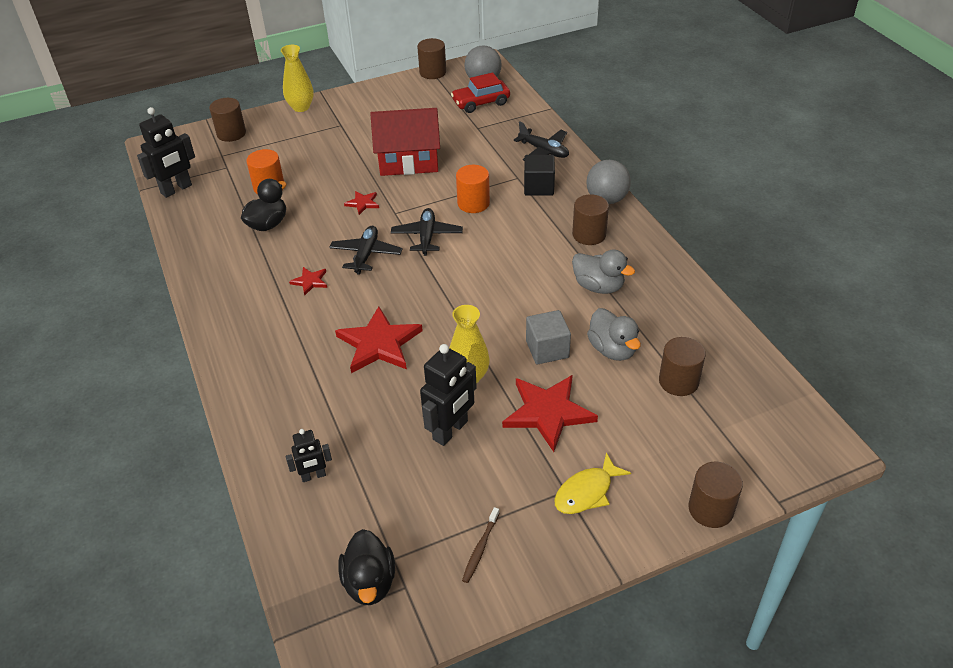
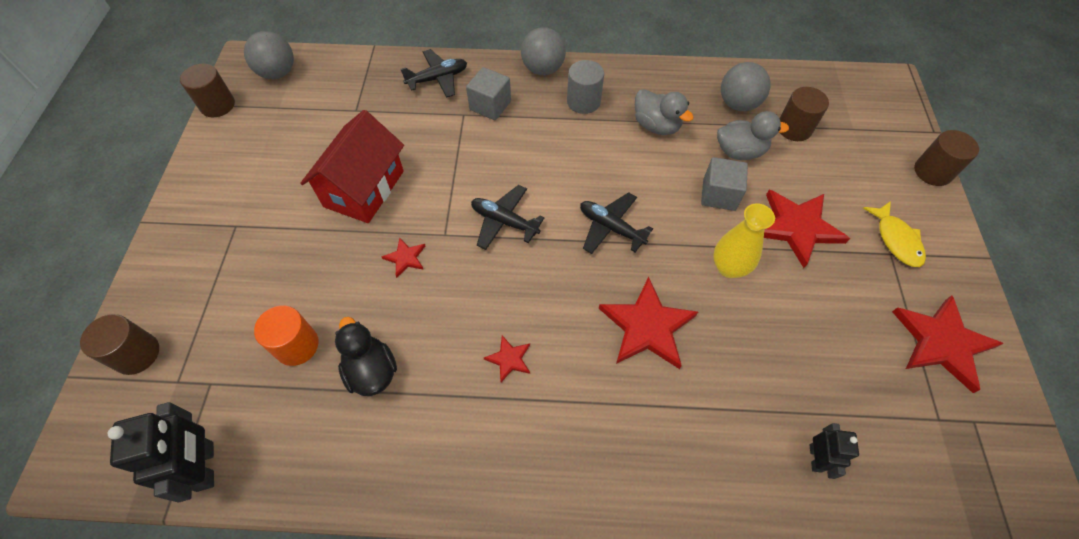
camera: 65 degrees left, 15 degrees up
(301, 107) = (157, 254): yellow vase -> none
(366, 254) = (498, 287): black plane -> black plane (611, 227)
(369, 582) = (964, 451): black duck -> none
(450, 430) = (793, 310): black robot -> none
(473, 203) = (478, 163): orange cylinder -> none
(480, 549) = (941, 343): brown toothbrush -> red star
(481, 103) = (314, 90): red car -> none
(538, 187) = (490, 105): black cube -> grey cube
(589, 234) = (583, 102): brown cylinder -> grey cylinder
(598, 286) = (656, 126): grey duck -> grey duck turned 75 degrees clockwise
(676, 332) = (738, 104): none -> grey ball

